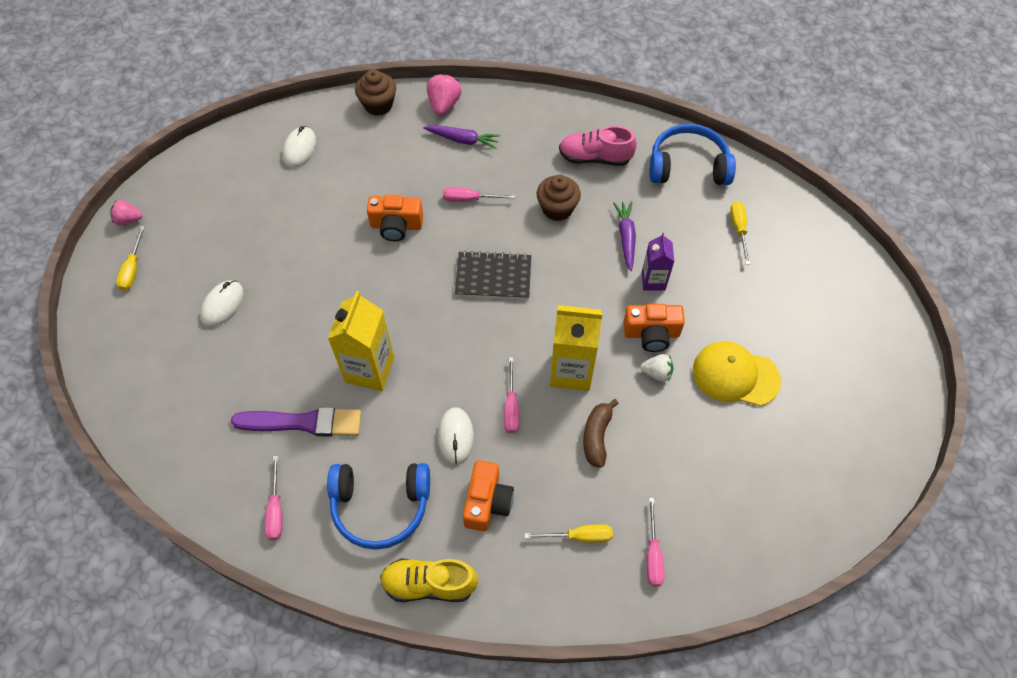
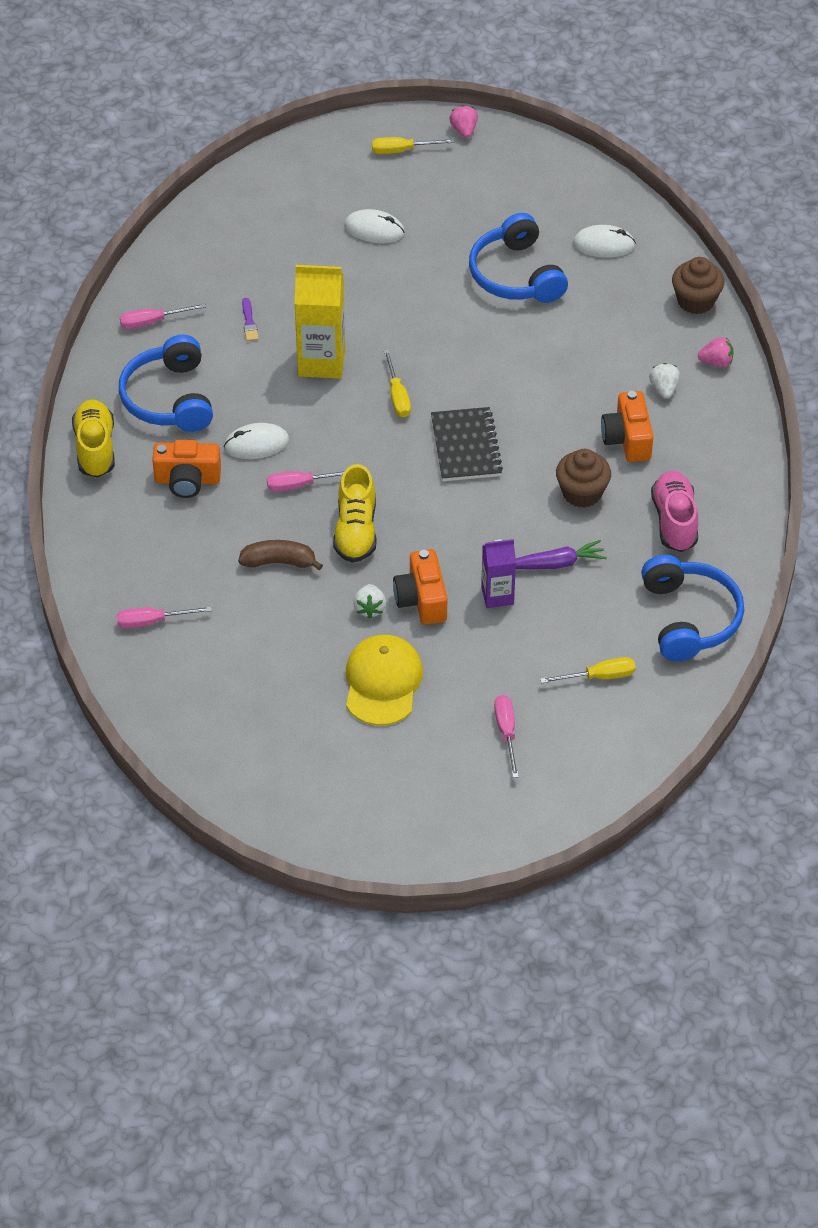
camera: 80 degrees right, 10 degrees down
(303, 422) = (249, 322): purple brush -> purple brush, size x0.43
(313, 211) = (516, 275): none -> blue headphones
(396, 226) = (515, 350): orange camera -> orange camera (627, 439)
(444, 105) = (716, 362): pink strawberry -> pink strawberry, size x0.66
(463, 140) = (664, 389): purple carrot -> white strawberry
(469, 199) = (572, 409): pink screwdriver -> pink screwdriver (506, 732)
(571, 371) = (356, 531): yellow carton -> yellow shoe
(579, 536) = (162, 559): yellow screwdriver -> yellow screwdriver (397, 396)

